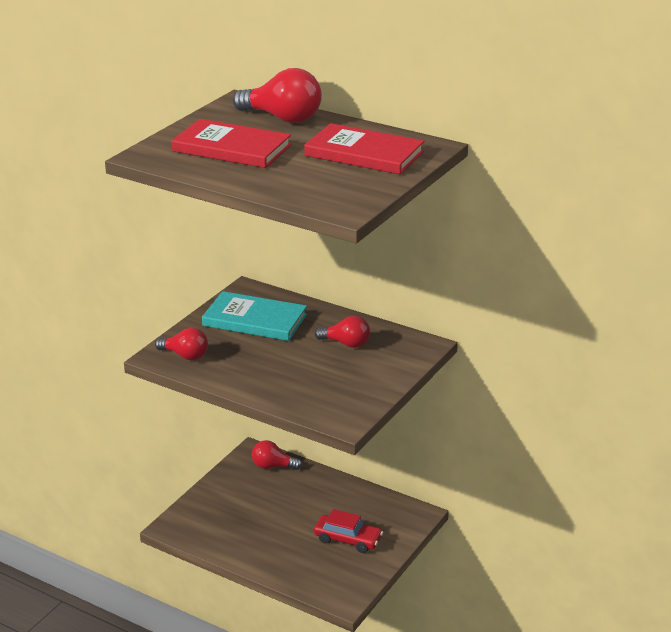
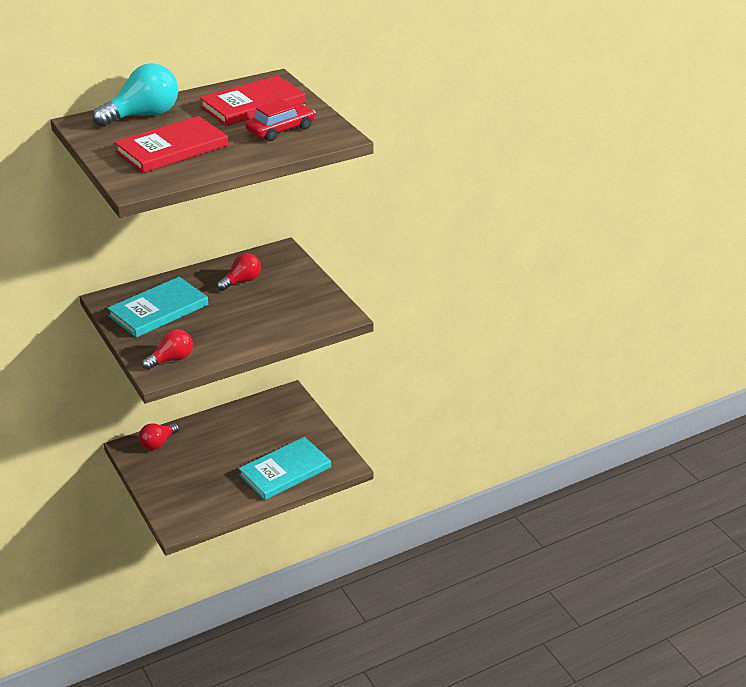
camera: 60 degrees left, 5 degrees up
(282, 118) = (143, 115): red light bulb -> turquoise light bulb
(300, 561) = (285, 471): none -> turquoise book
(348, 540) = (284, 438): red car -> red car (281, 130)

